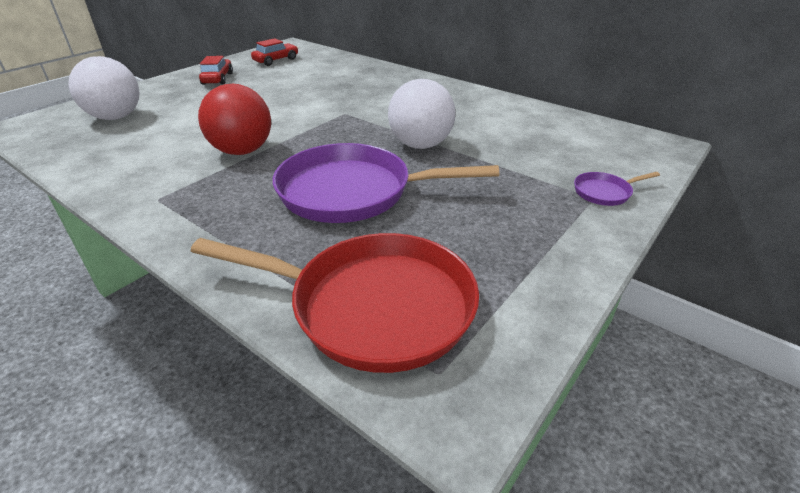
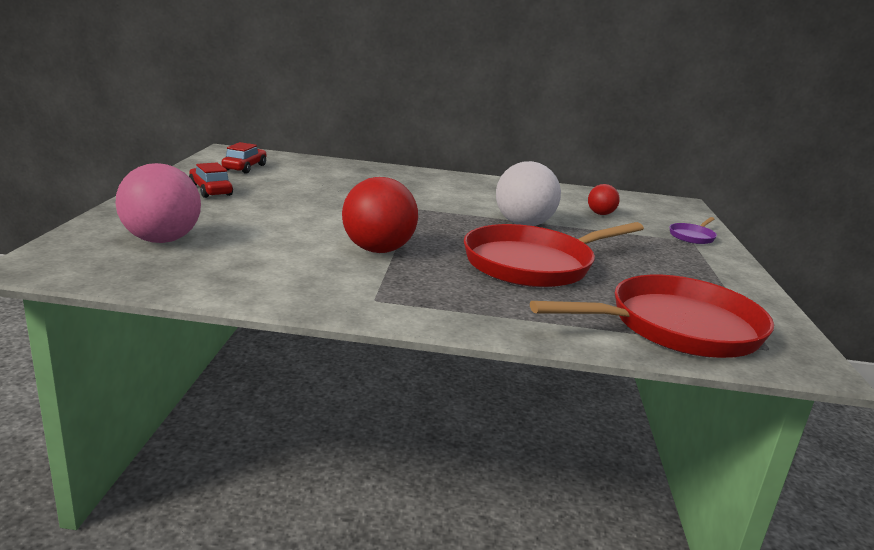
camera: 35 degrees left, 15 degrees down
(116, 117) = (161, 240): white ball -> pink ball
(353, 192) = (533, 264): purple pan -> red pan
(530, 145) = (600, 214): none -> red ball

